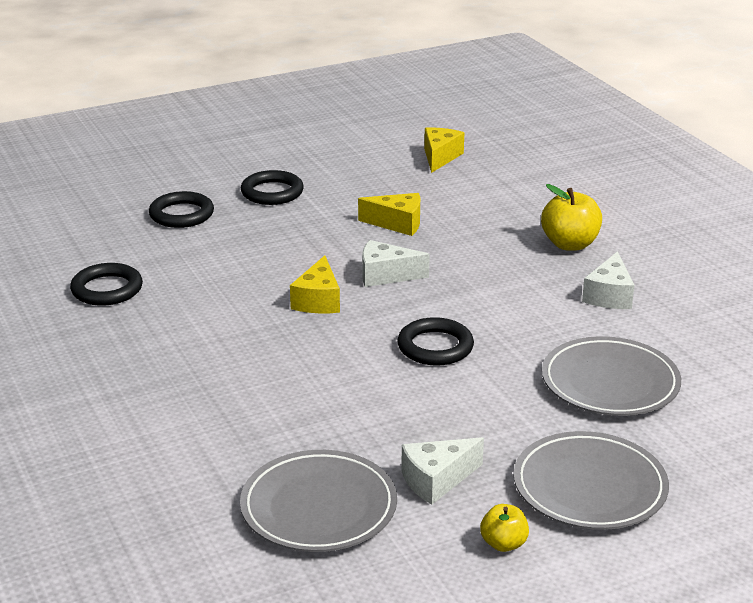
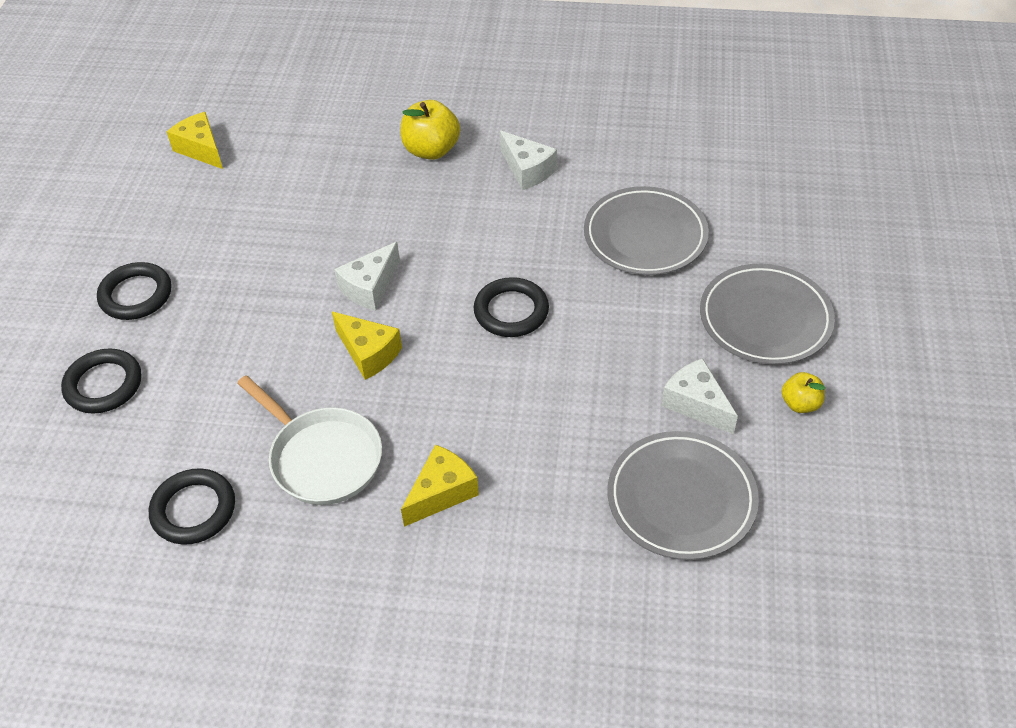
camera: 55 degrees left, 20 degrees up
(198, 320) = (322, 457): none -> white pan
(397, 224) = (290, 236): yellow cheese -> yellow cheese (442, 493)
(436, 480) = (696, 404): white cheese -> white cheese turned 135 degrees clockwise

